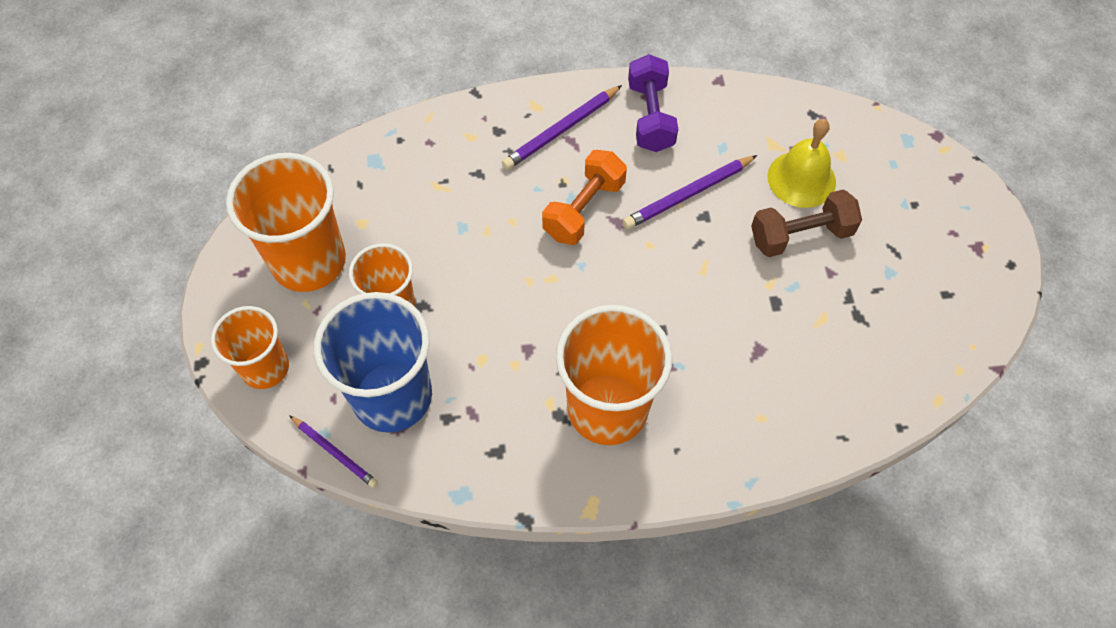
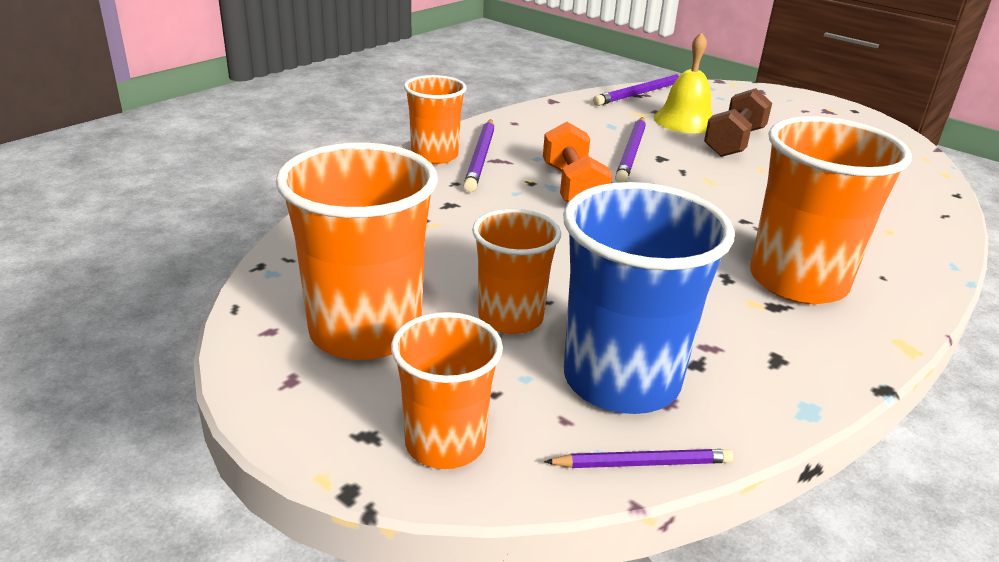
camera: 45 degrees left, 30 degrees down
(531, 108) = (434, 156): none -> orange cup
(650, 117) = (536, 129): purple dumbbell -> none
(819, 113) = (641, 93): none -> purple pencil

